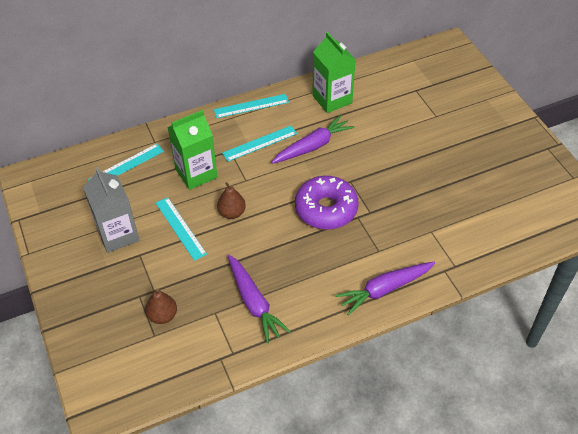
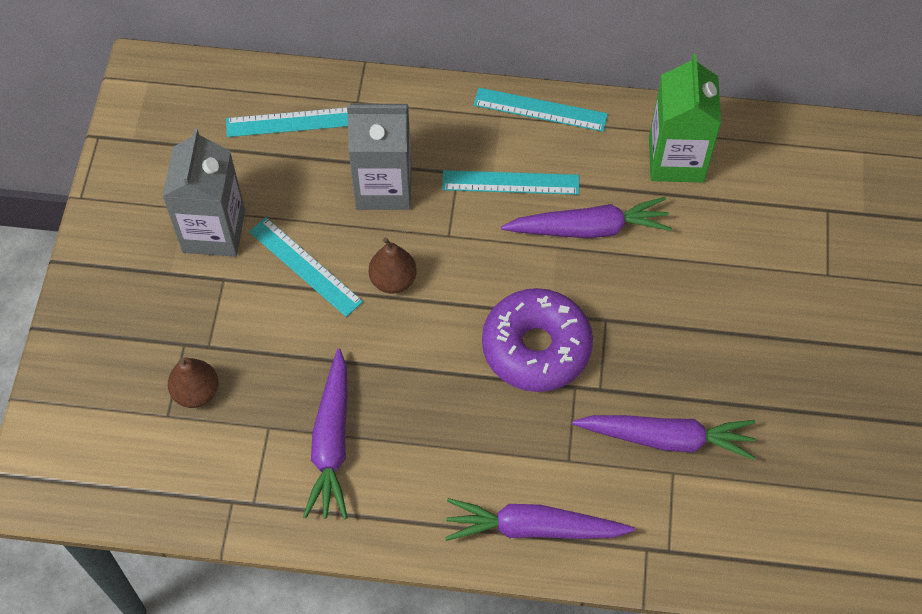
camera: 30 degrees right, 10 degrees up
(180, 228) = (305, 266): turquoise ruler -> turquoise ruler turned 45 degrees counterclockwise
(196, 173) = (383, 187): green carton -> grey carton
(417, 218) = (667, 439): none -> purple carrot

